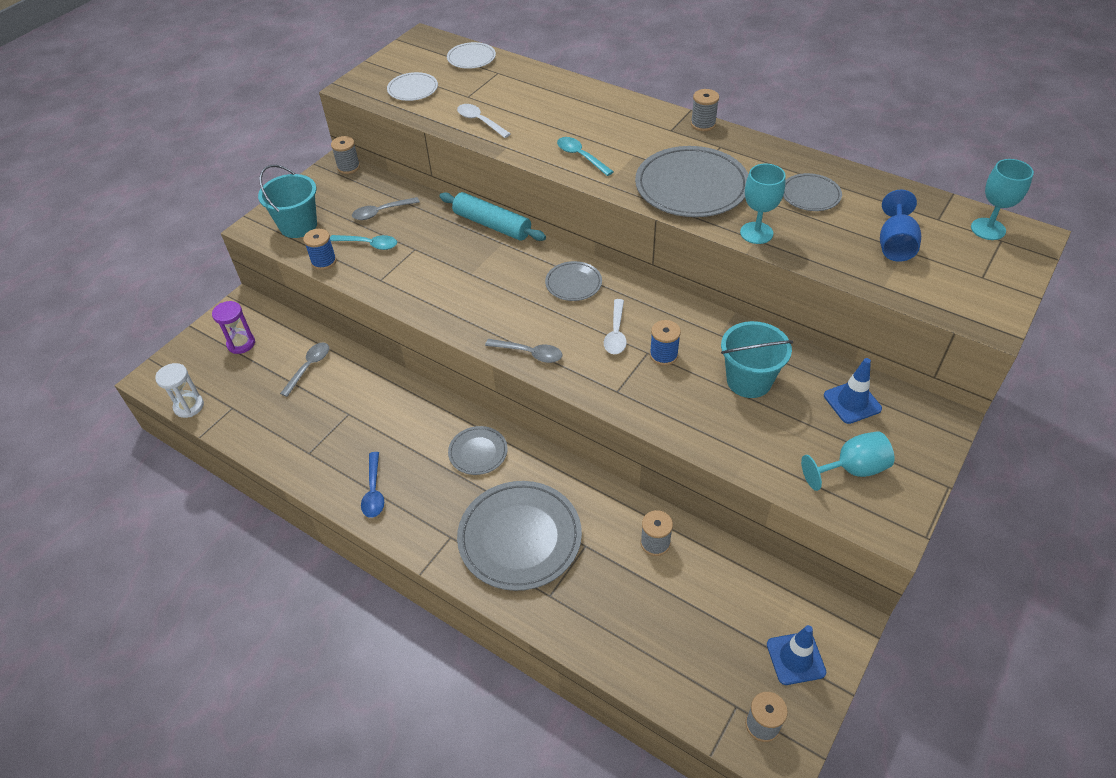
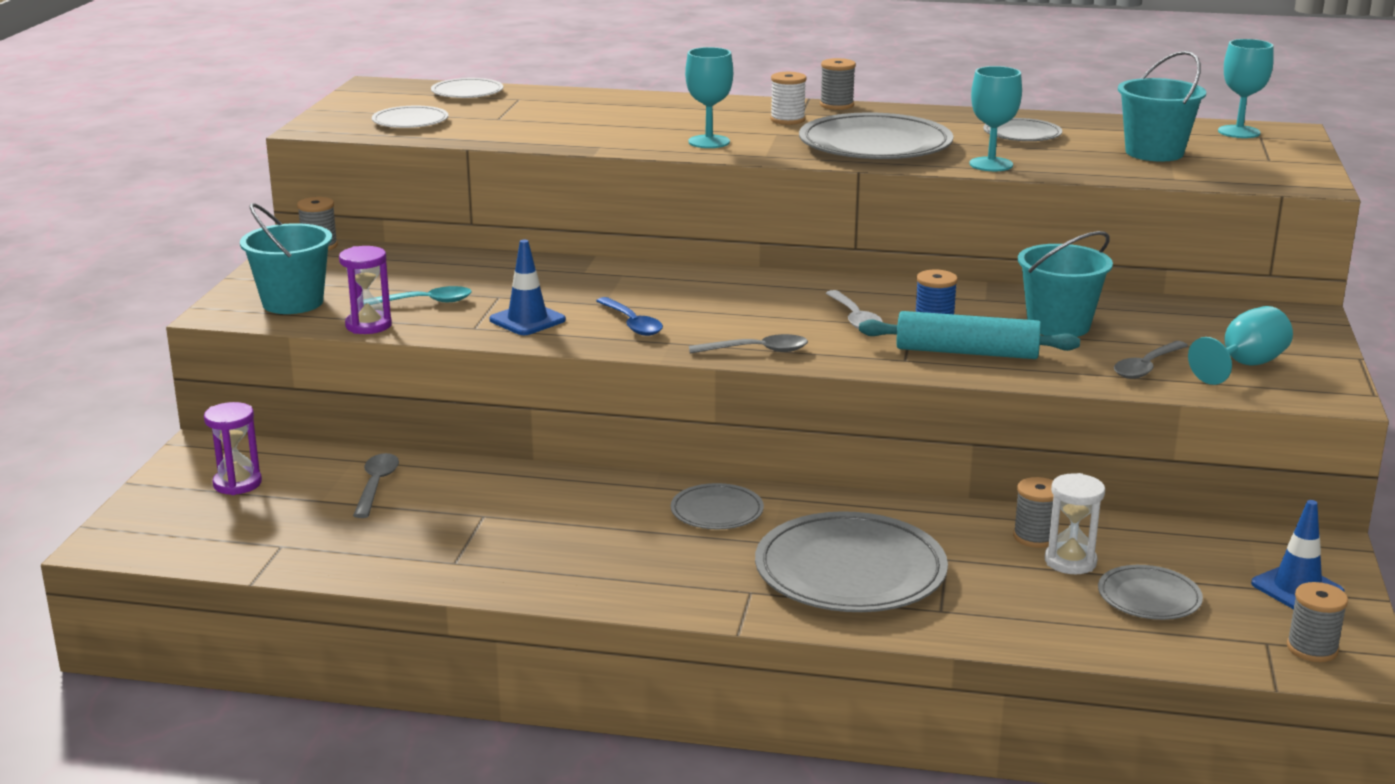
camera: 25 degrees left, 25 degrees down
(189, 406) = (203, 558): white hourglass -> white hourglass (1070, 561)
(324, 261) = (368, 325): blue spool -> purple hourglass
(374, 491) = (594, 576): blue spoon -> blue spoon (632, 324)
(381, 212) = (413, 275): grey spoon -> grey spoon (1147, 367)
(480, 121) = (539, 133): white spoon -> none
(492, 225) = (591, 263): turquoise rolling pin -> turquoise rolling pin (967, 352)
(573, 283) = (756, 291): grey plate -> grey plate (1149, 597)
(581, 156) = (709, 142): turquoise spoon -> turquoise goblet
(654, 138) = (787, 120): none -> white spool
(852, 402) = (1193, 321): blue traffic cone -> blue traffic cone (527, 320)
(895, 245) = (1154, 152): blue goblet -> turquoise bucket

